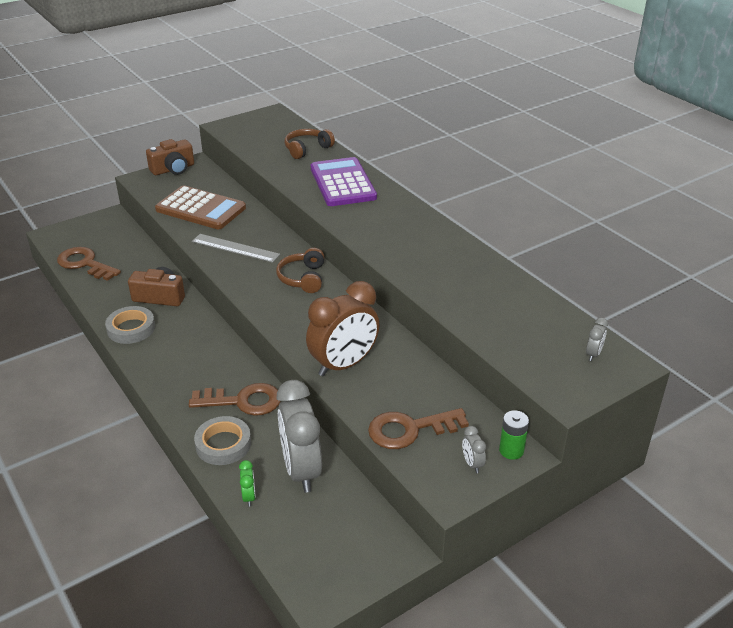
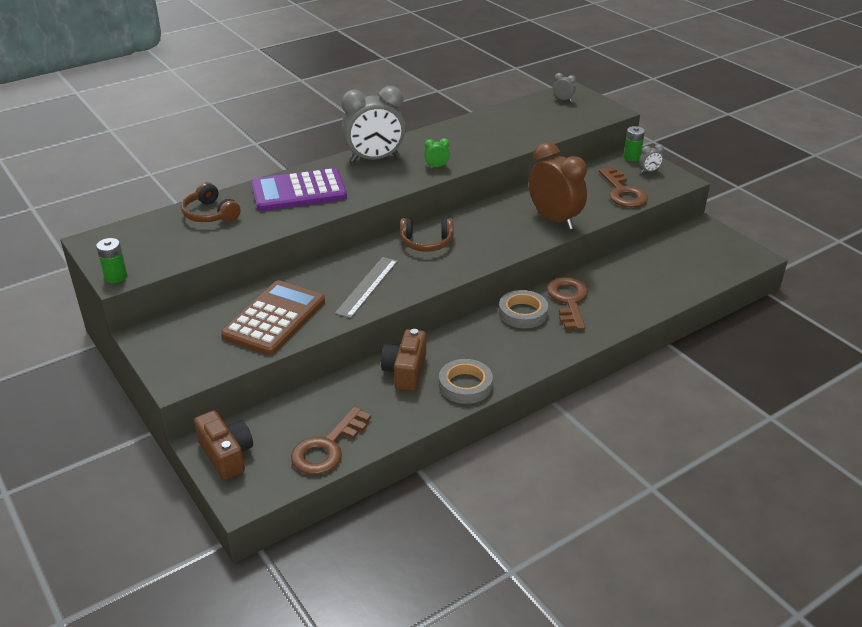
camera: 90 degrees left, 0 degrees up
(173, 169) = (157, 353): brown camera -> brown camera (226, 455)
(223, 444) = (624, 307): grey tape -> grey tape (523, 313)
(224, 125) = (116, 277): none -> green battery
(249, 497) = (678, 290): green clock -> green clock (437, 167)
(301, 470) = (642, 267): grey clock -> grey clock (374, 159)

